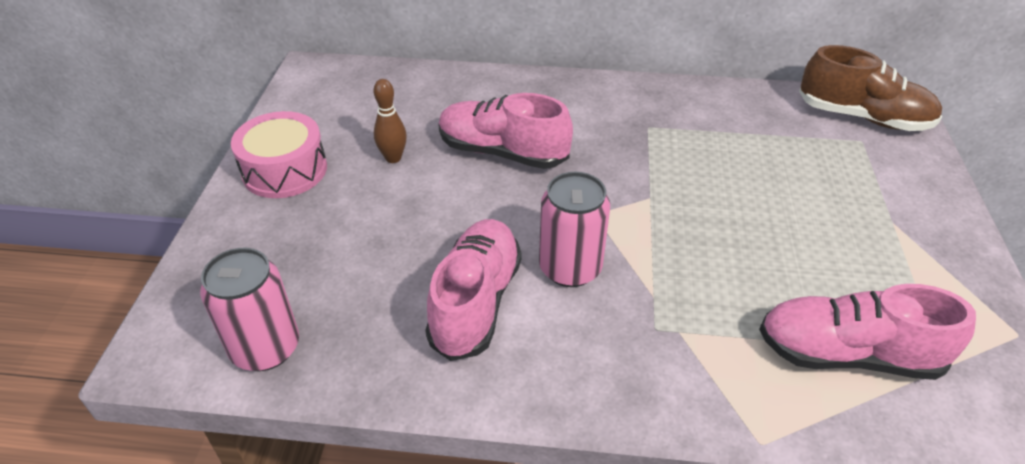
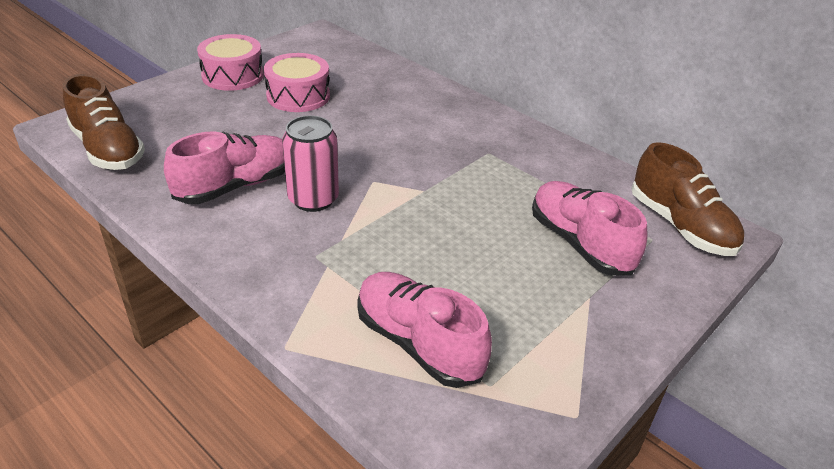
camera: 35 degrees right, 5 degrees down
(265, 348) = (108, 149): pink can -> brown shoe
(393, 158) = (298, 96): brown bowling pin -> pink drum
(502, 152) = (366, 122): pink shoe -> pink shoe (579, 243)

